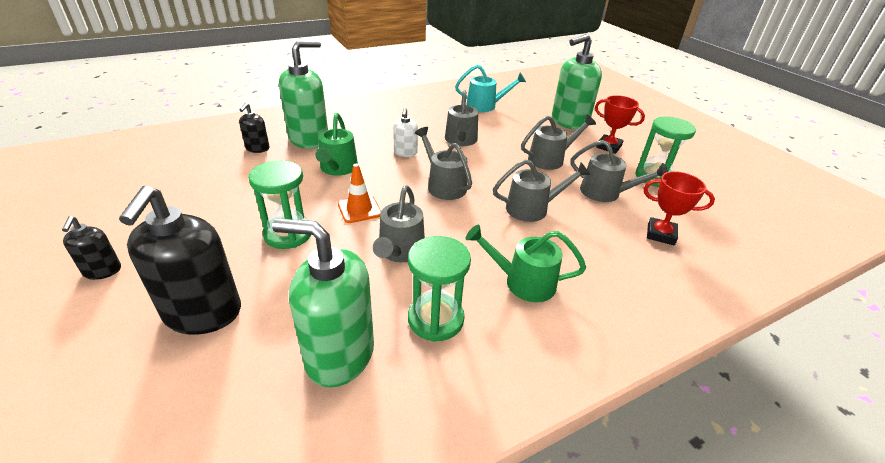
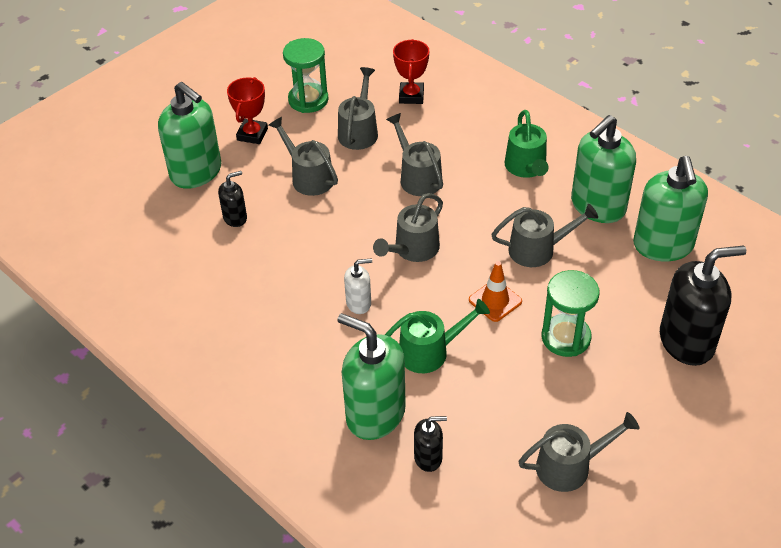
camera: 105 degrees left, 10 degrees up
(102, 271) = (699, 445): black soap dispenser -> black soap dispenser (235, 218)
(435, 319) = (597, 206): green hourglass -> green soap dispenser
(461, 140) = (300, 261): grey watering can -> grey watering can (570, 466)
(485, 106) = (177, 260): turquoise watering can -> none

